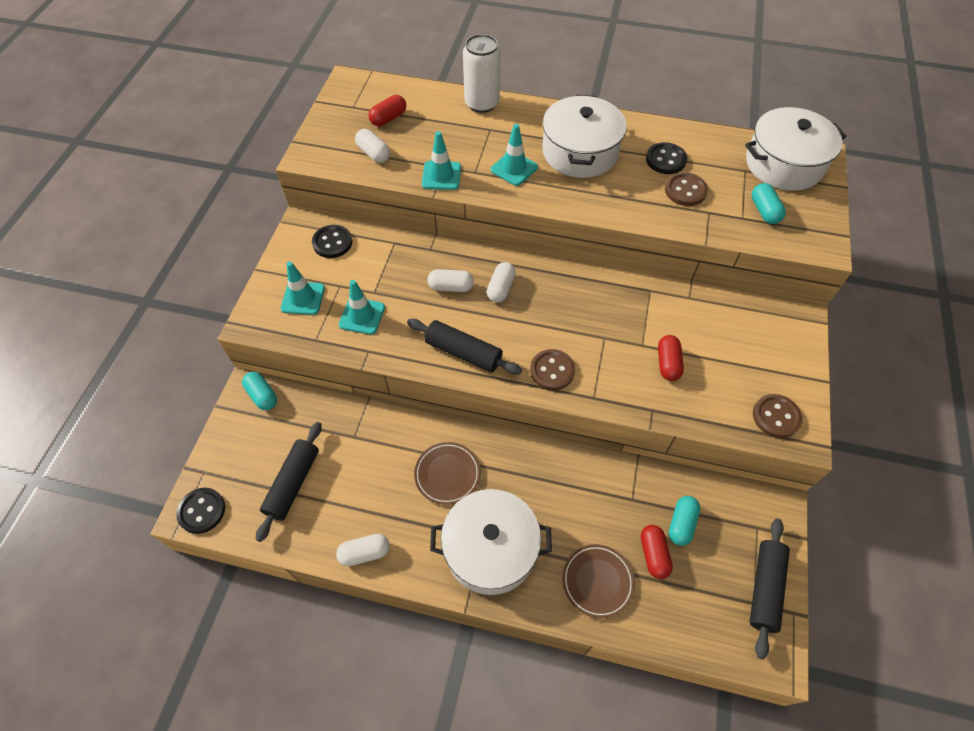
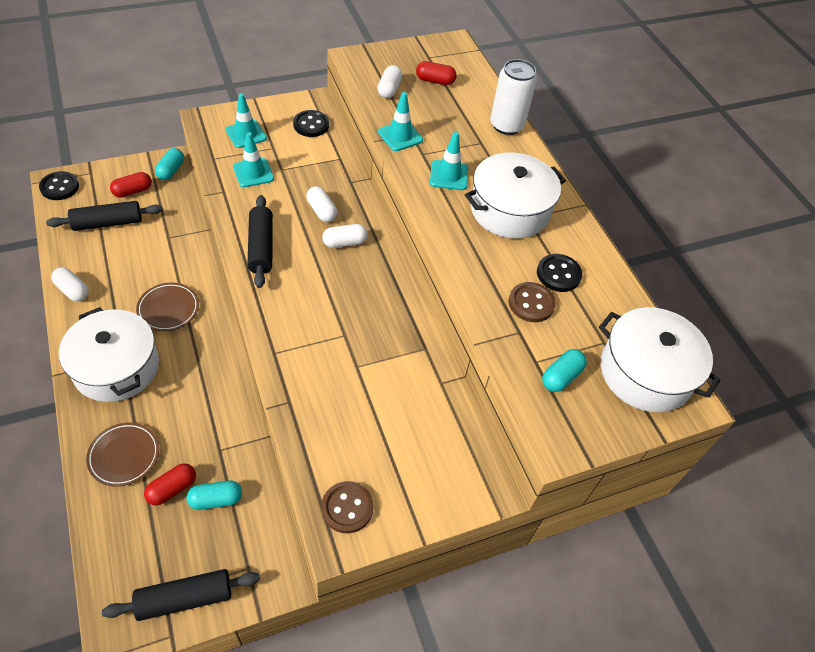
camera: 50 degrees right, 5 degrees down
(552, 370) = (282, 312): brown button -> none
(668, 363) = (349, 394): red capsule -> red capsule (133, 191)

